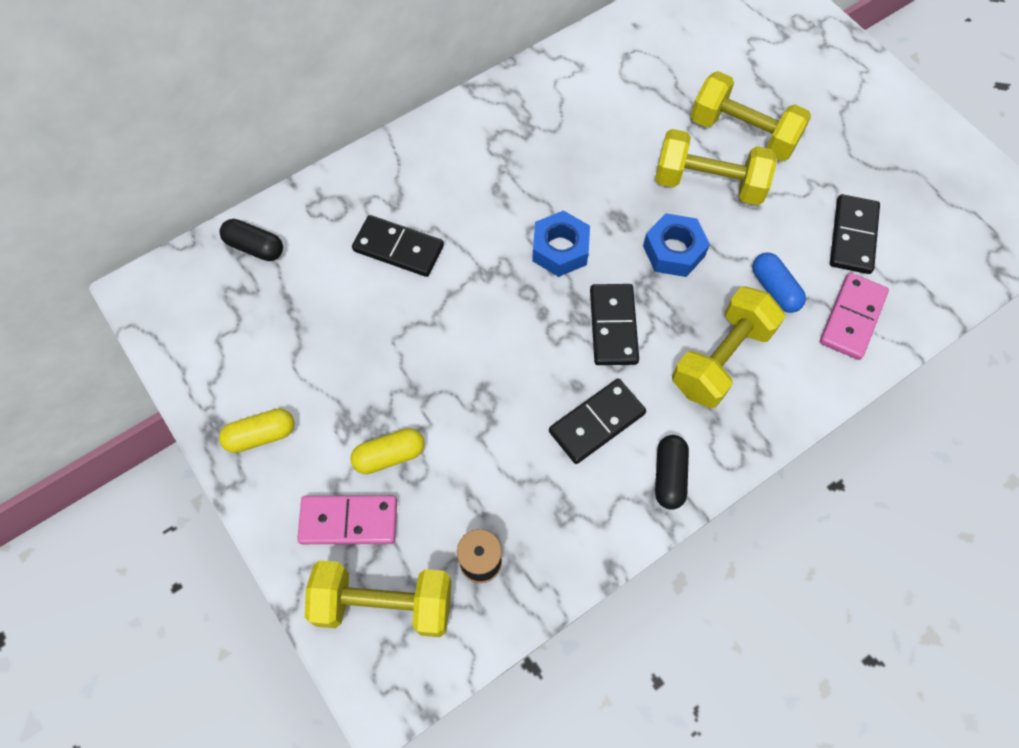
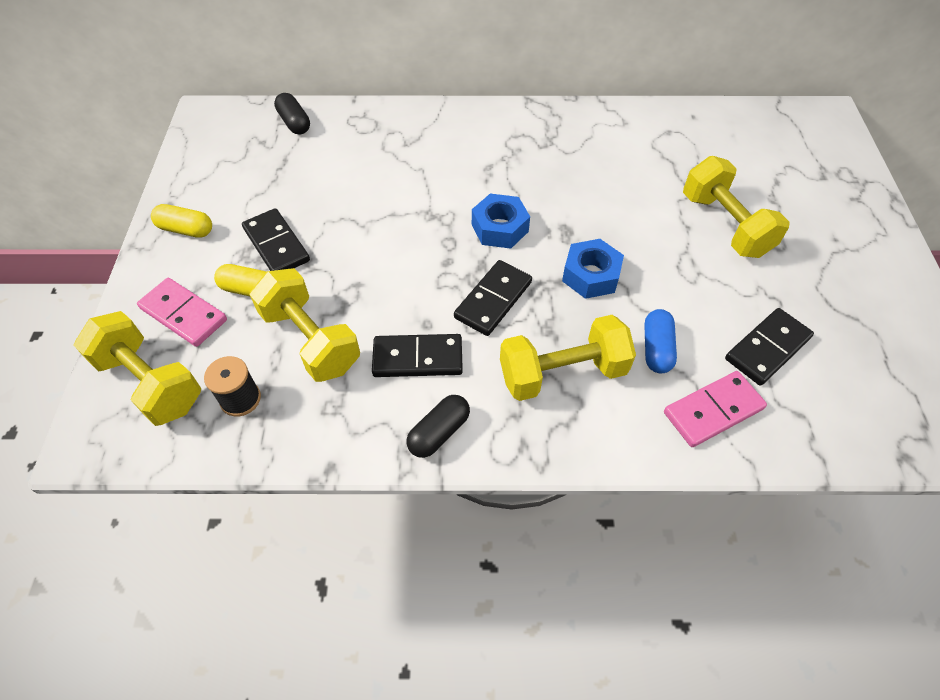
camera: 35 degrees right, 10 degrees down
(398, 248) = (384, 169): black domino -> black domino (276, 244)
(708, 183) = (663, 245): yellow dumbbell -> yellow dumbbell (310, 340)

